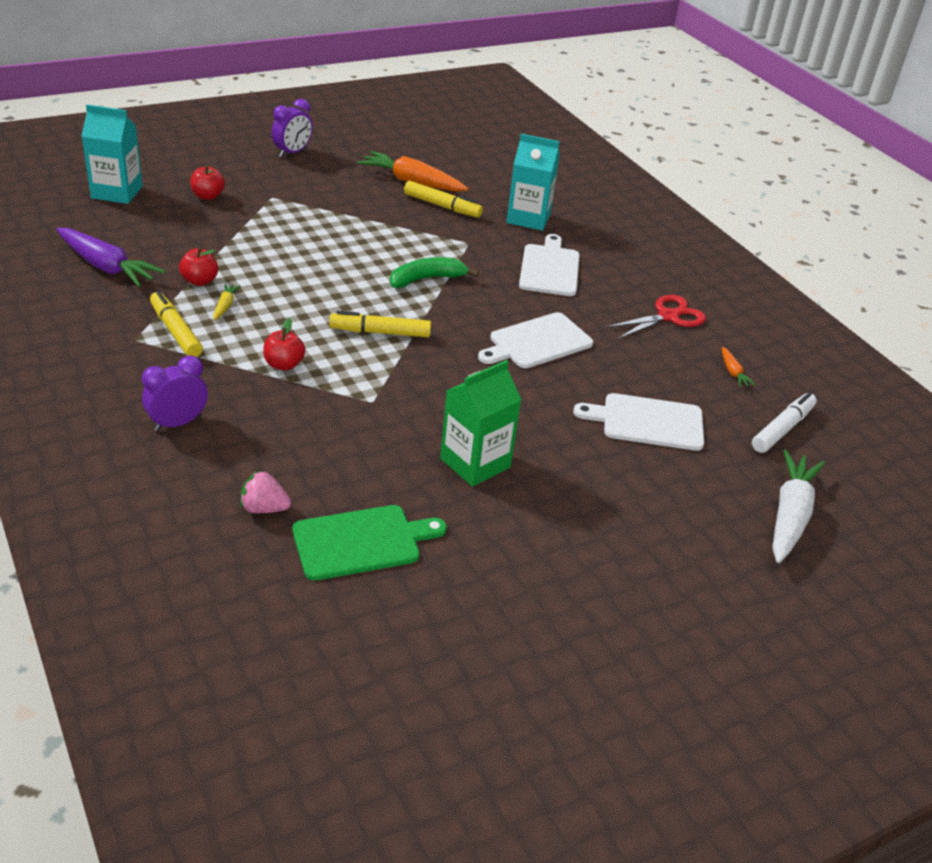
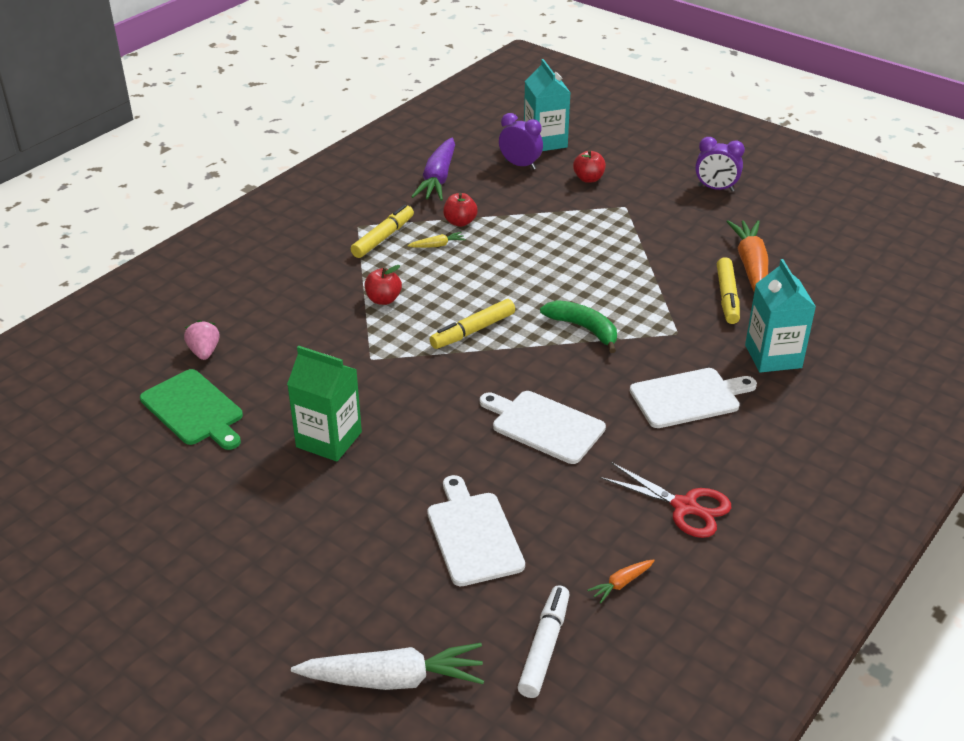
camera: 70 degrees right, 0 degrees up
(178, 423) = (274, 280): purple clock -> purple clock (520, 165)
(380, 332) = (473, 331): yellow marker -> yellow marker turned 105 degrees counterclockwise
(782, 429) = (544, 647): white marker -> white marker turned 90 degrees counterclockwise

